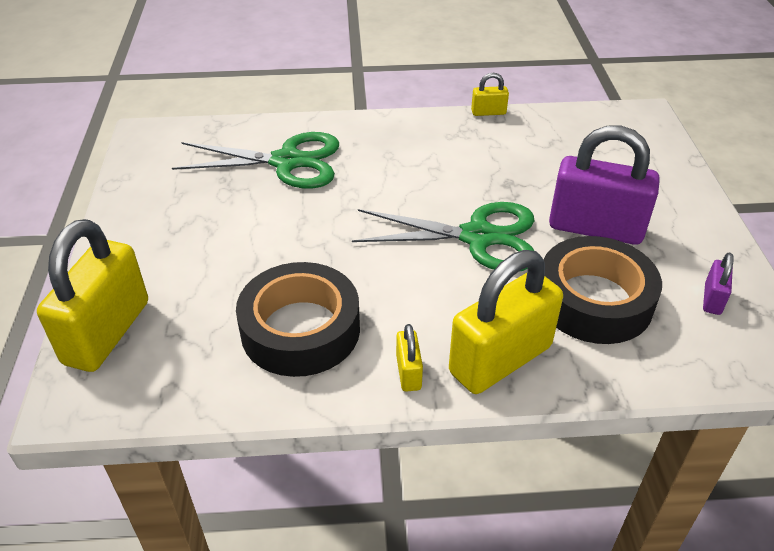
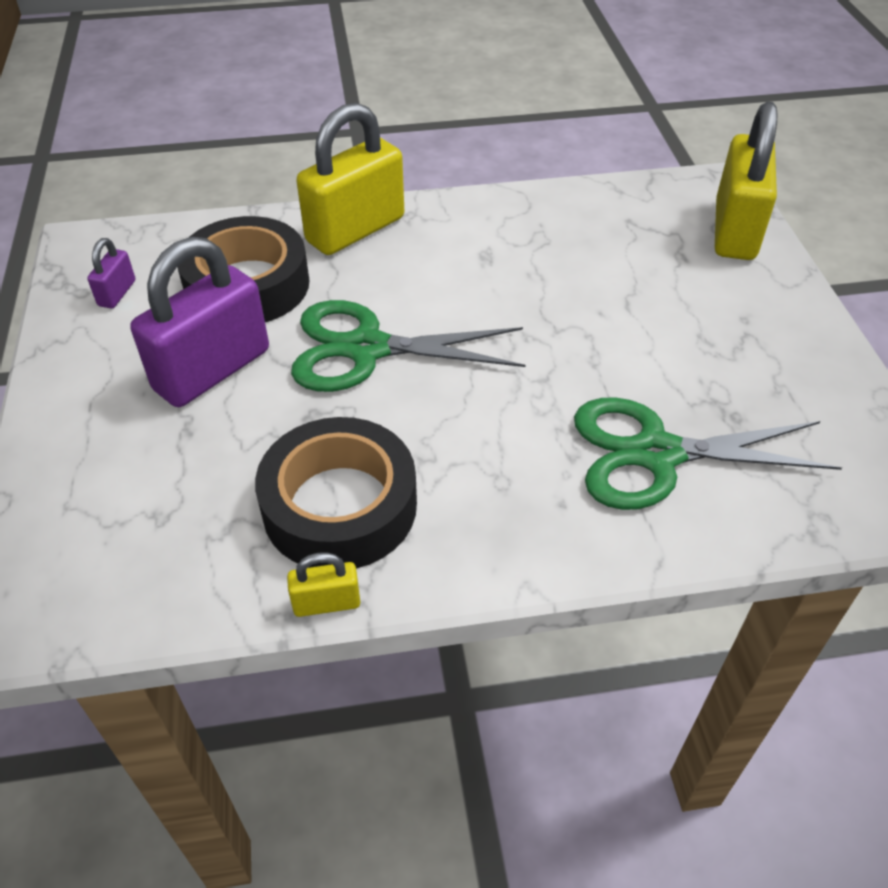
camera: 175 degrees right, 5 degrees up
(300, 329) = (550, 243): black tape -> black tape (340, 506)
(408, 372) = (440, 216): yellow padlock -> none
(595, 228) = (212, 370): purple padlock -> purple padlock turned 60 degrees counterclockwise

